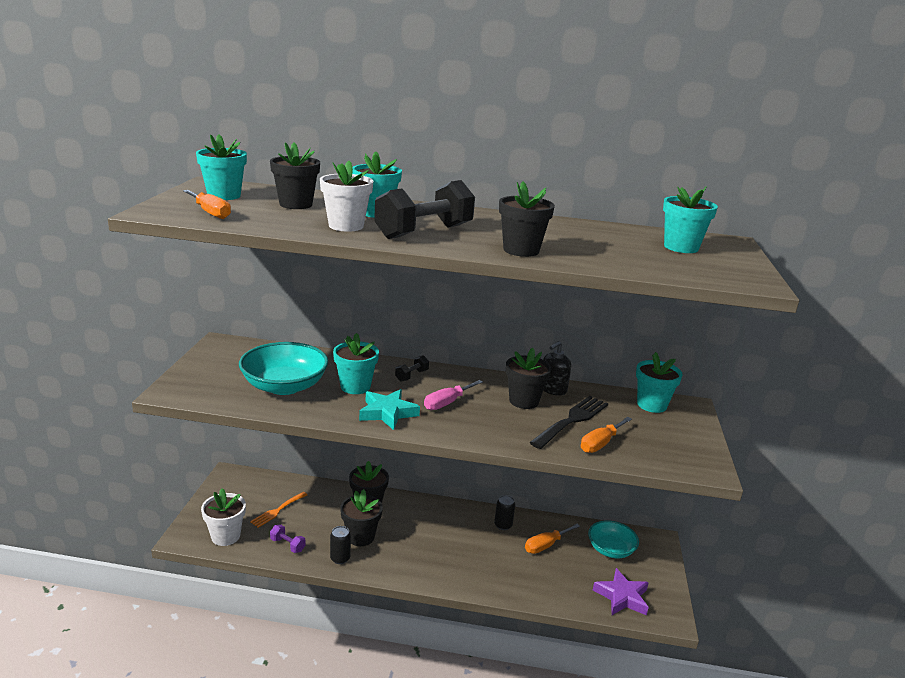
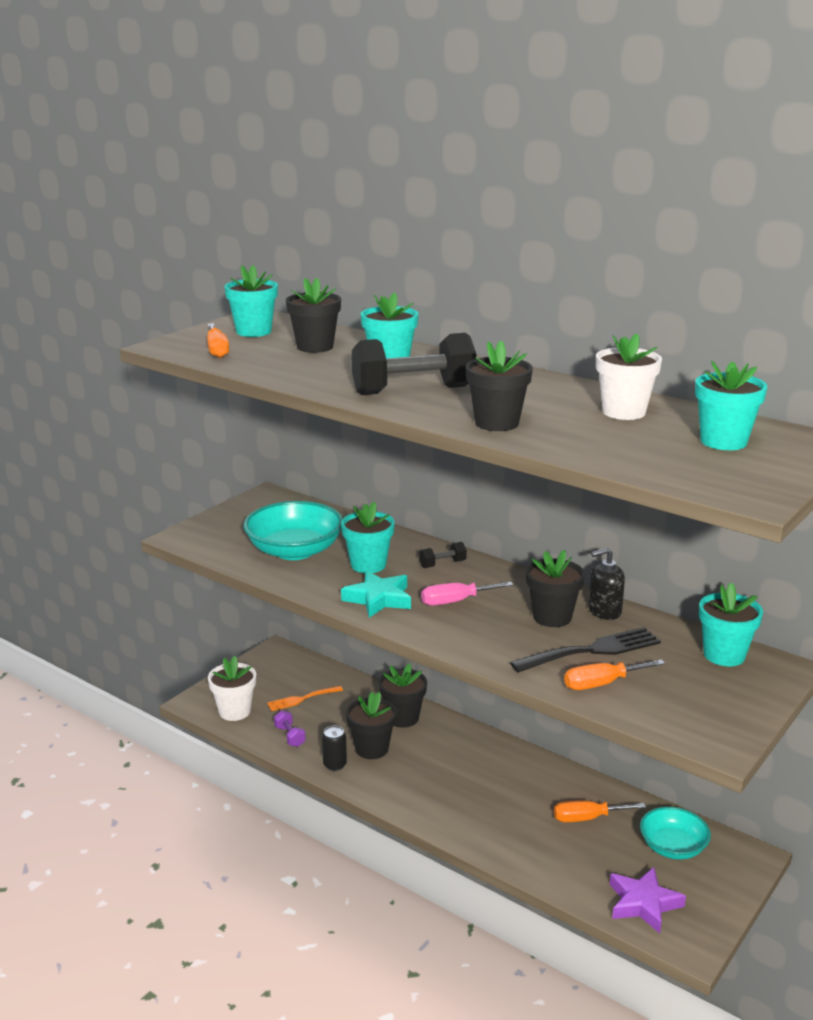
camera: 30 degrees right, 0 degrees up
(346, 226) = (335, 376): white flower pot -> white flower pot (624, 412)
(503, 525) = (549, 781): black can -> none

